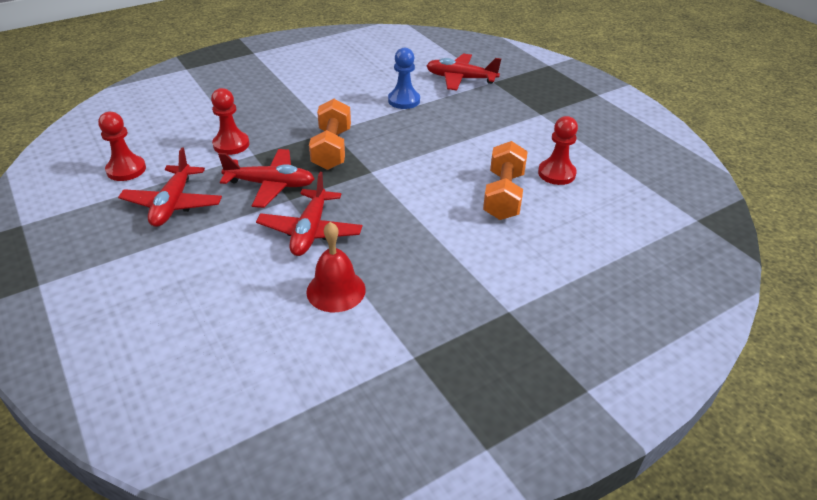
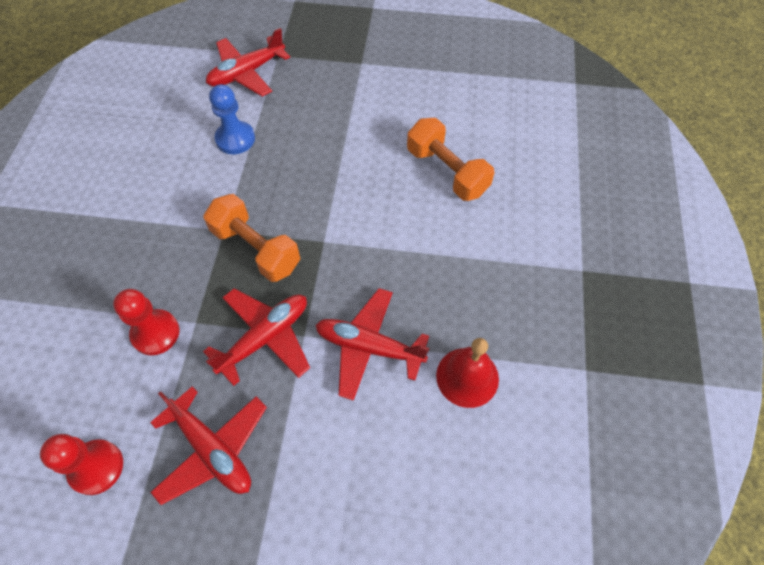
camera: 50 degrees left, 20 degrees up
(310, 231) = (369, 347): red plane -> red plane turned 150 degrees clockwise
(556, 173) = (451, 117): red pawn -> none

